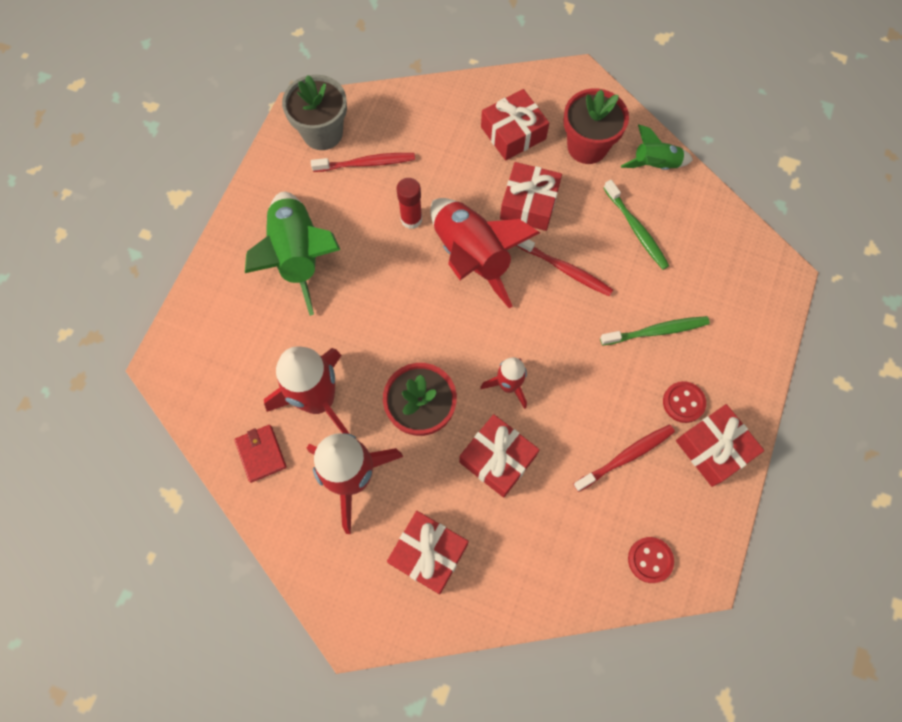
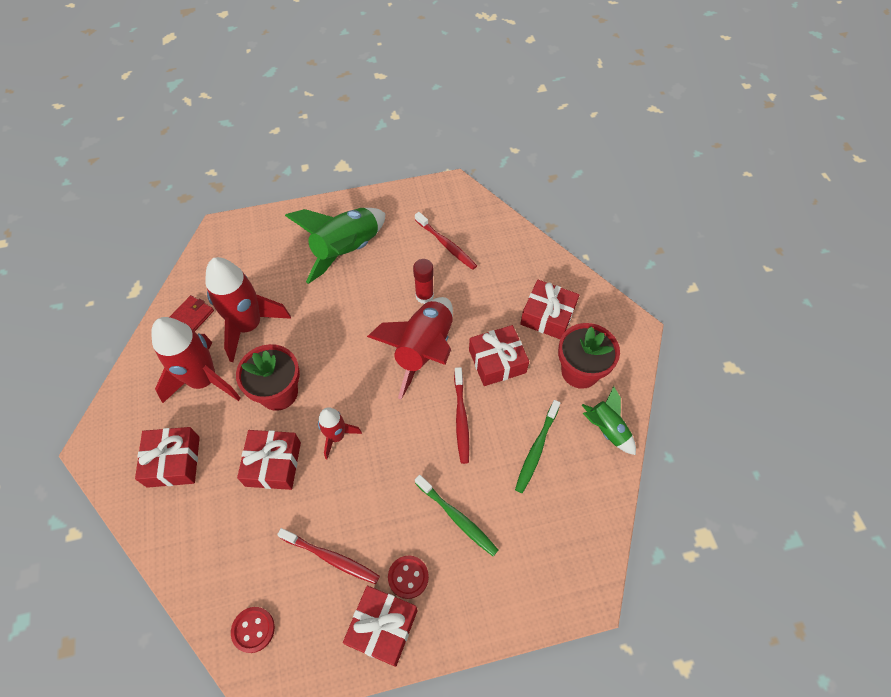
camera: 55 degrees right, 10 degrees down
(322, 133) = (449, 207): grey flower pot -> none

